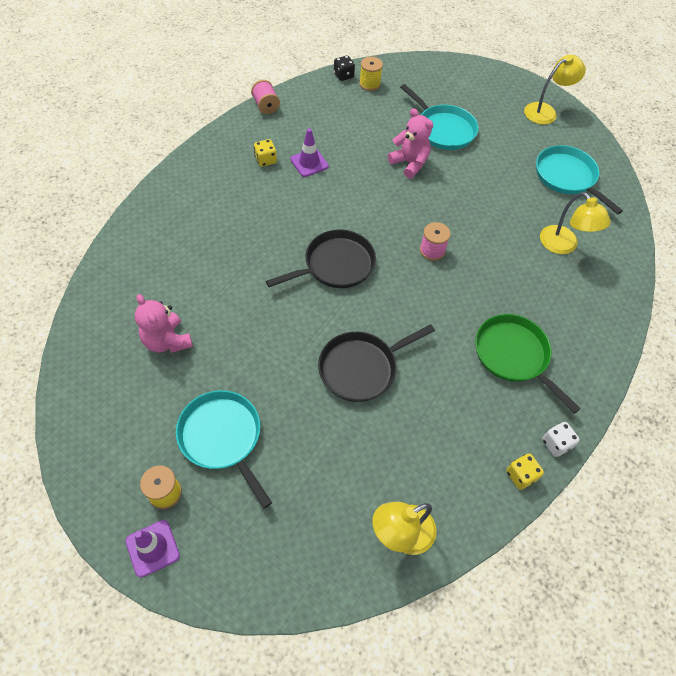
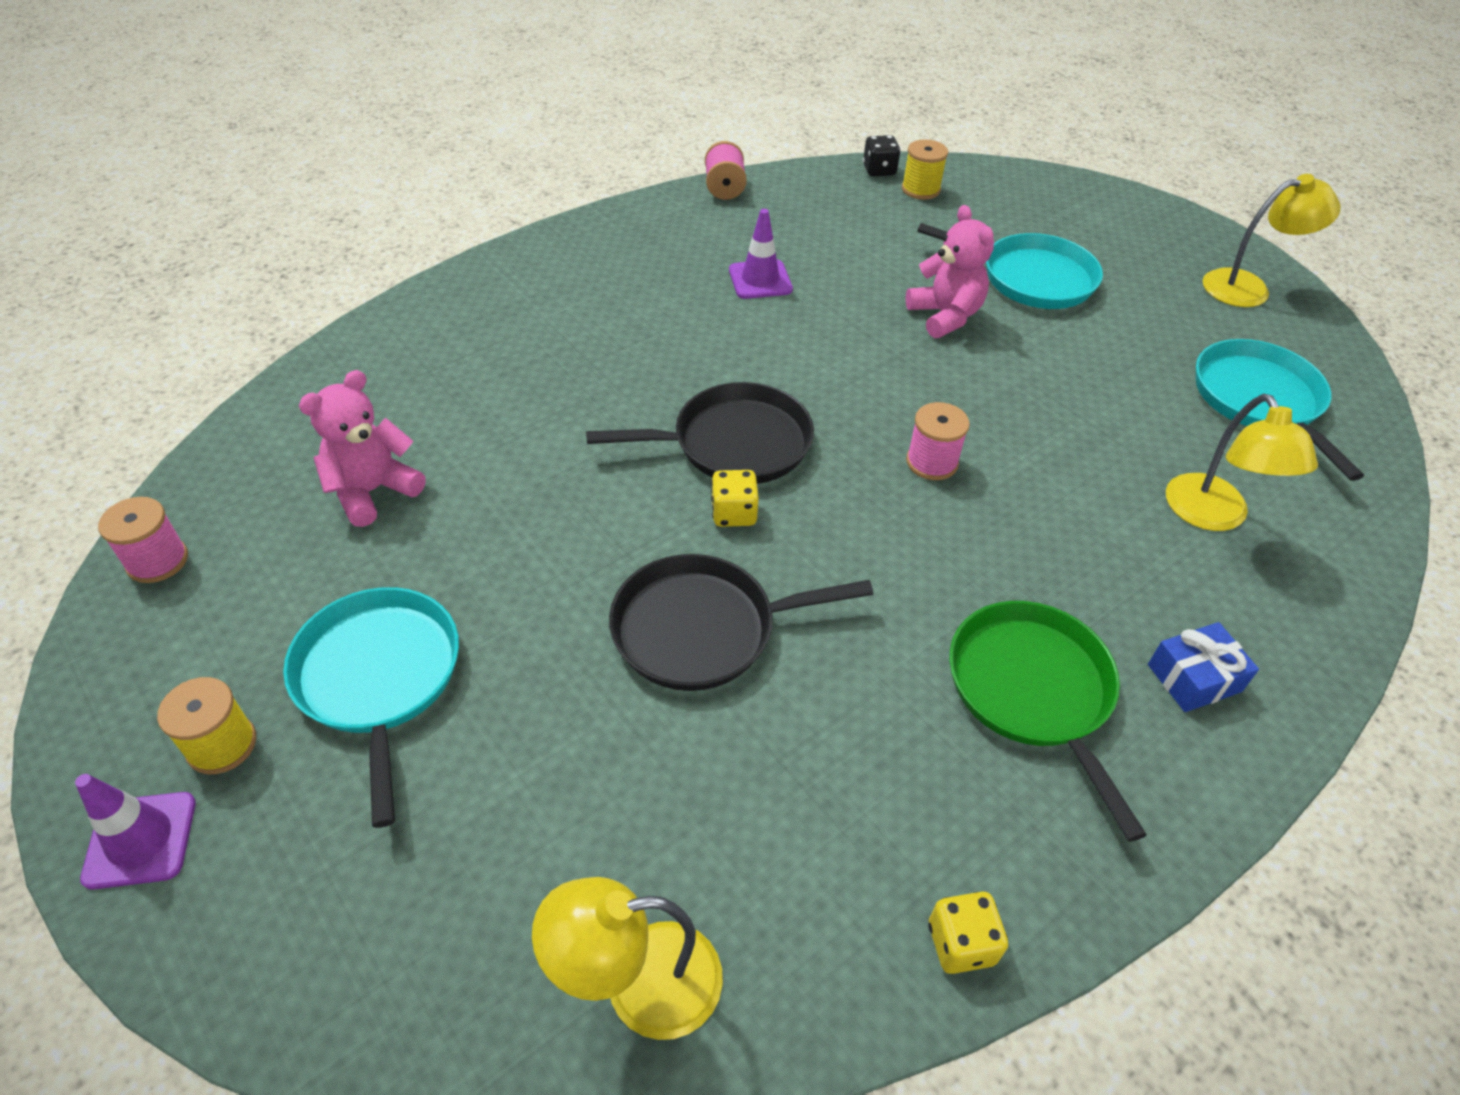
camera: 20 degrees right, 10 degrees down
(76, 411) = (157, 561): none -> pink spool
(167, 341) = (373, 491): pink teddy bear -> pink teddy bear turned 60 degrees clockwise
(266, 160) = (686, 262): yellow dice -> yellow dice (734, 513)
(443, 129) = (1031, 278): turquoise pan -> turquoise pan turned 45 degrees counterclockwise
(556, 443) = (1069, 900): white dice -> none
(576, 329) = (1194, 678): none -> blue gift

